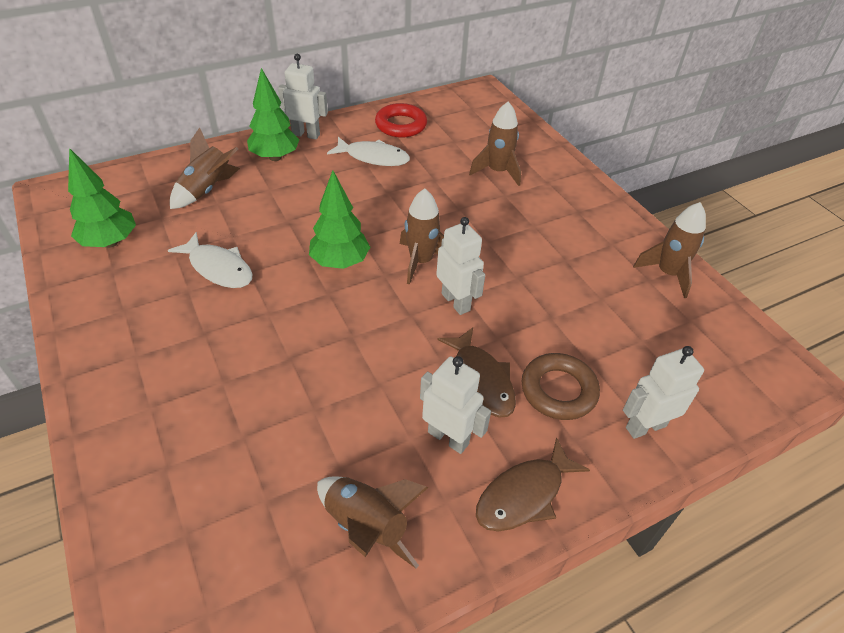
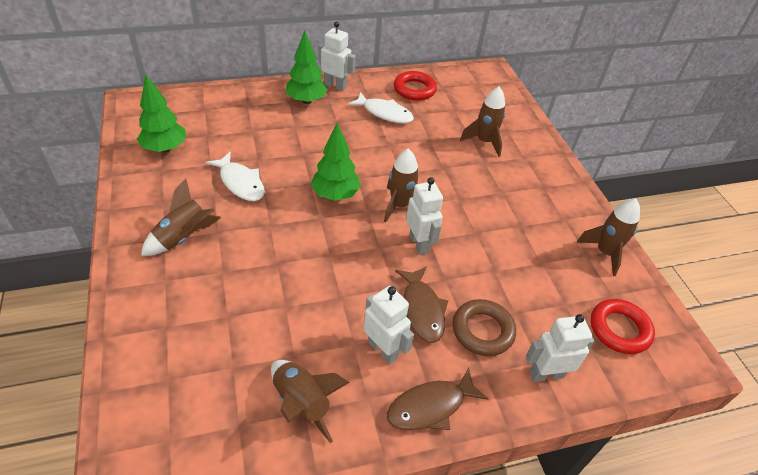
camera: 10 degrees right, 0 degrees up
(207, 190) = (247, 119): brown rocket -> brown rocket (183, 237)
(709, 357) = (619, 329): none -> red ring

